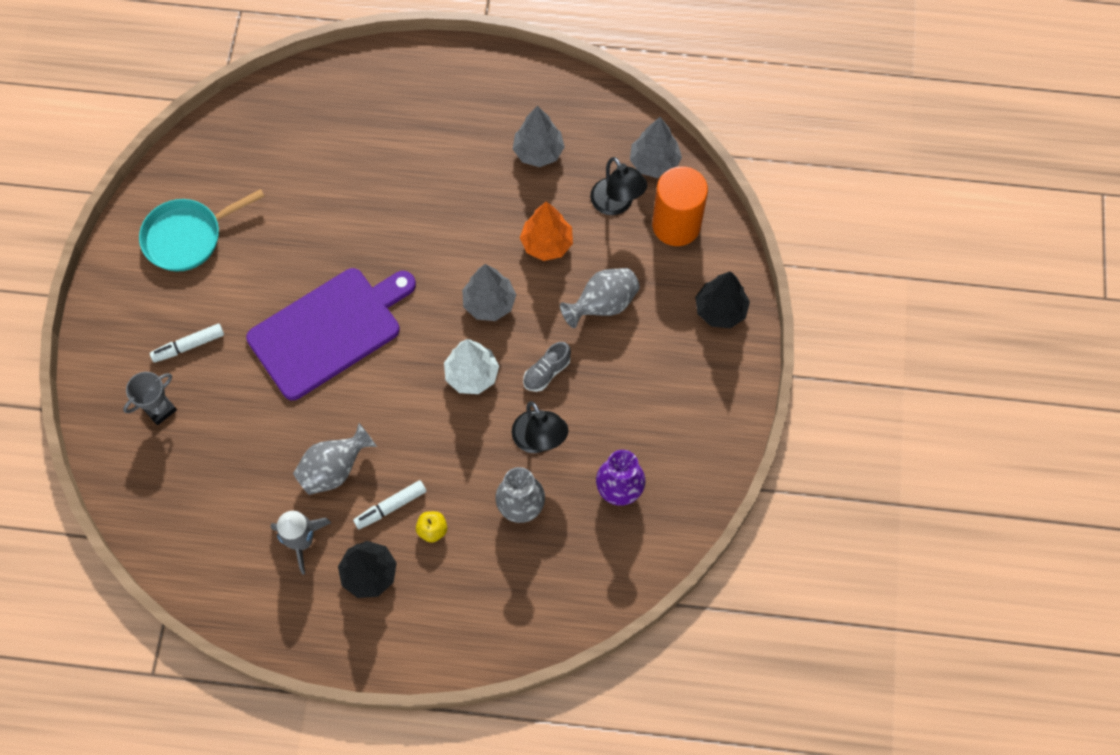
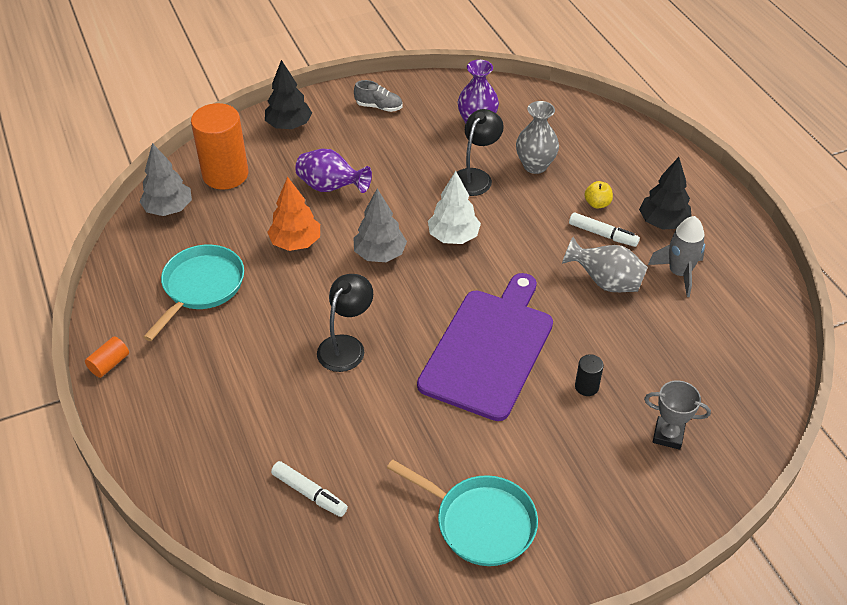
camera: 120 degrees left, 20 degrees down
(188, 346) = (591, 449): white marker -> white marker (309, 493)
(243, 380) = (586, 387): none -> black cylinder
(329, 330) = (489, 349): purple cutting board -> purple cutting board turned 90 degrees clockwise
(495, 63) = (109, 364): none -> orange cylinder
(538, 152) = (201, 287): grey tree -> turquoise pan
(546, 372) = (415, 195): grey shoe -> grey shoe (379, 107)
(603, 305) = (331, 188): grey vase -> purple vase
(616, 204) = (227, 216): black lamp -> black lamp (346, 346)

